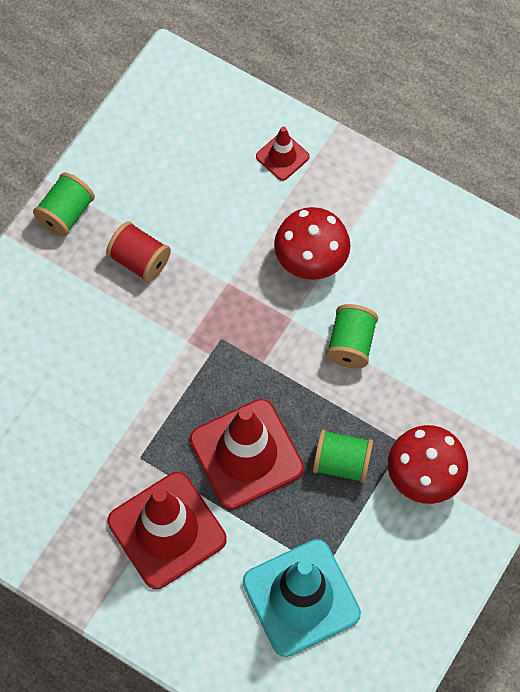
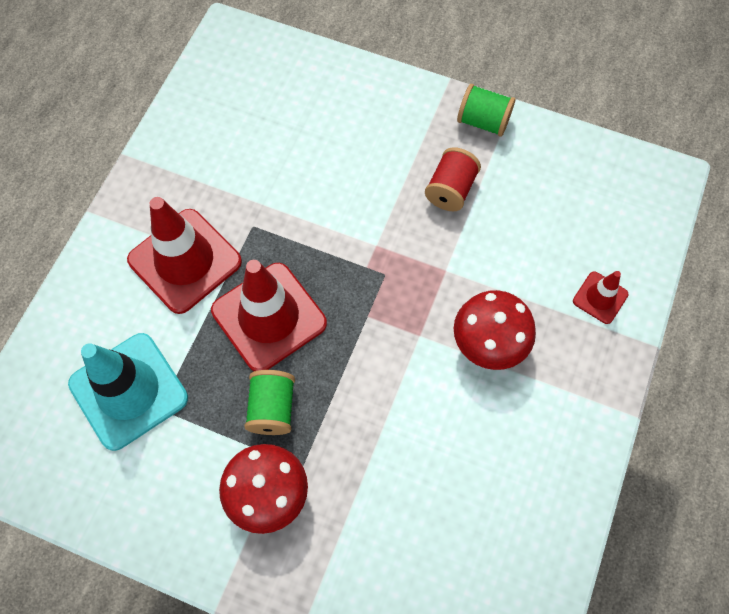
camera: 80 degrees right, 0 degrees up
(351, 344) = (403, 398): green spool -> none

